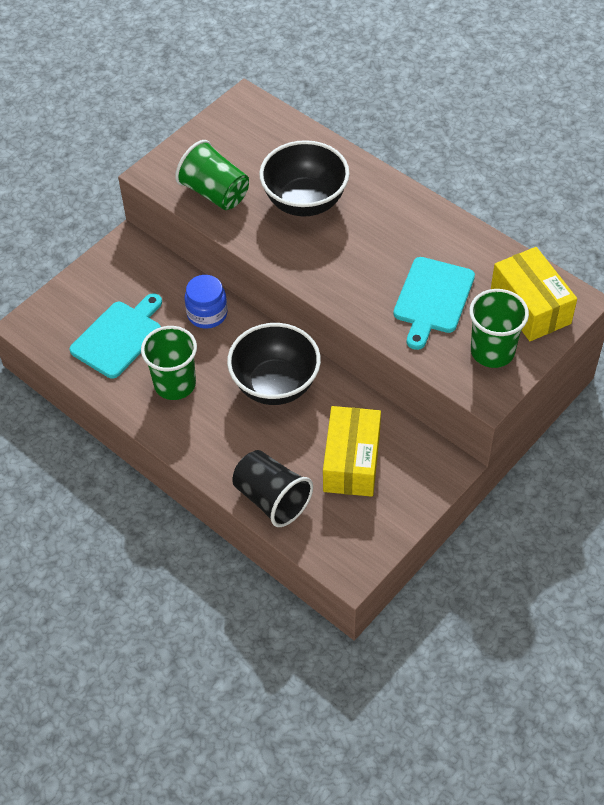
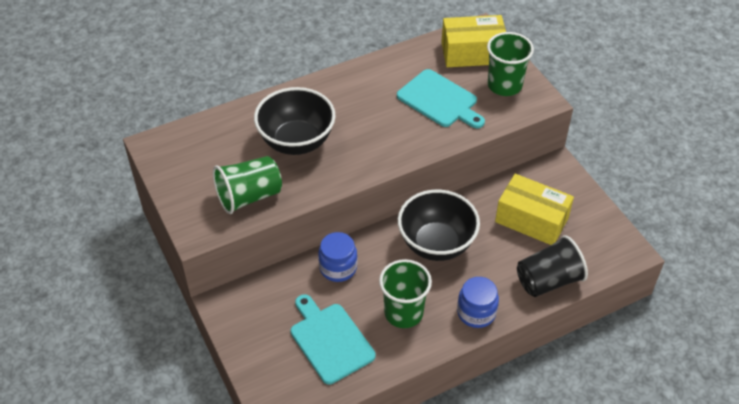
camera: 70 degrees left, 5 degrees down
(201, 445) = (476, 312): none -> blue jar

